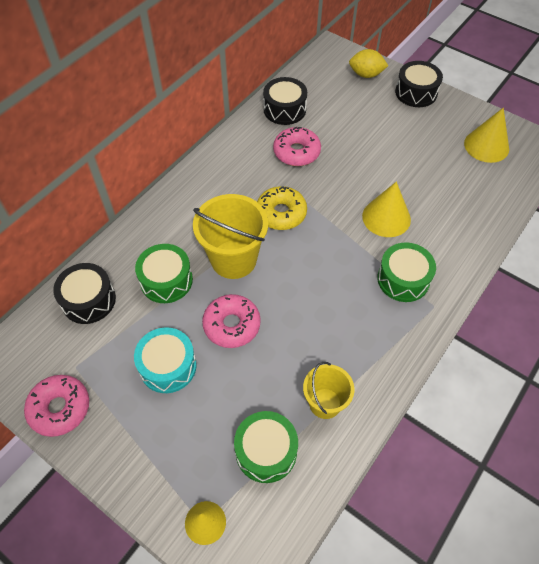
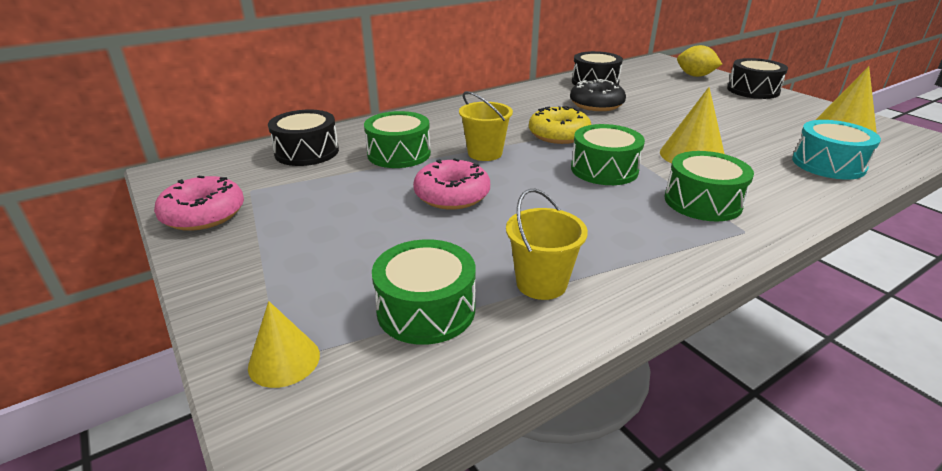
camera: 20 degrees right, 25 degrees down
(168, 366) = (352, 209): turquoise drum -> turquoise drum (828, 164)
(233, 259) = (485, 153): yellow bucket -> yellow bucket, size x0.60
(296, 152) = (596, 104): pink donut -> black donut
(329, 256) = (604, 169): none -> green drum

